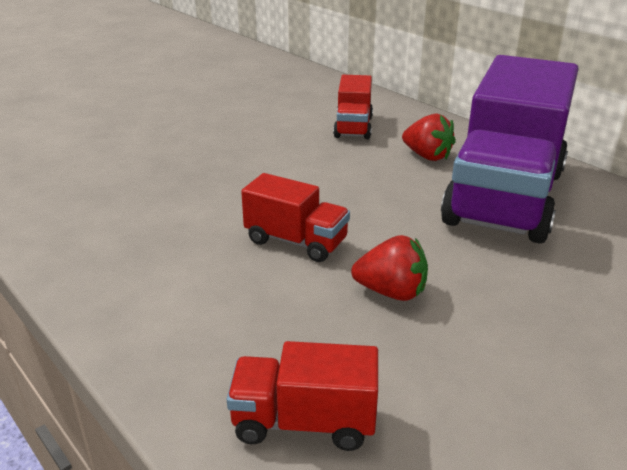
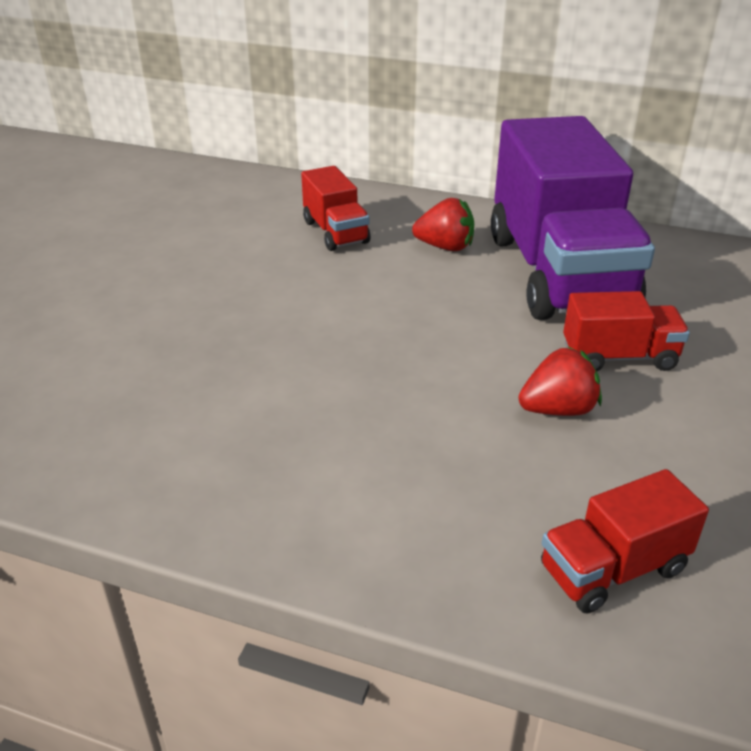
camera: 30 degrees left, 5 degrees up
(296, 241) = (416, 388): red truck -> red truck (619, 357)

